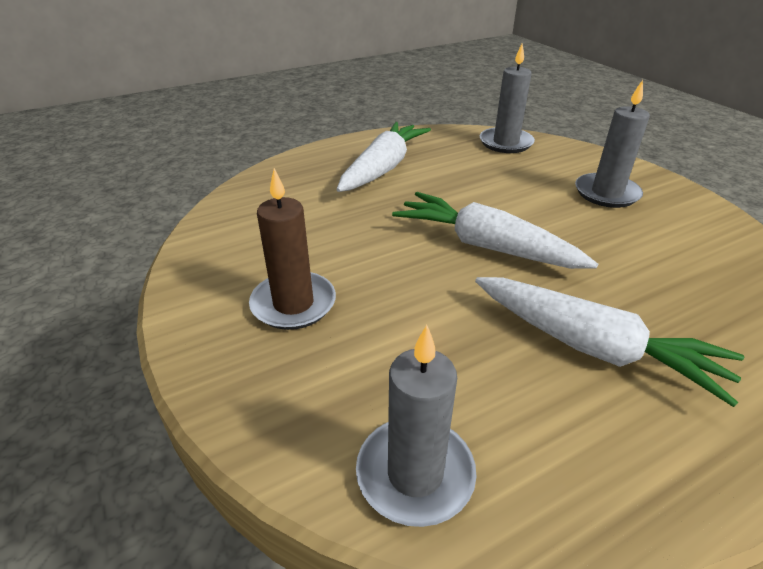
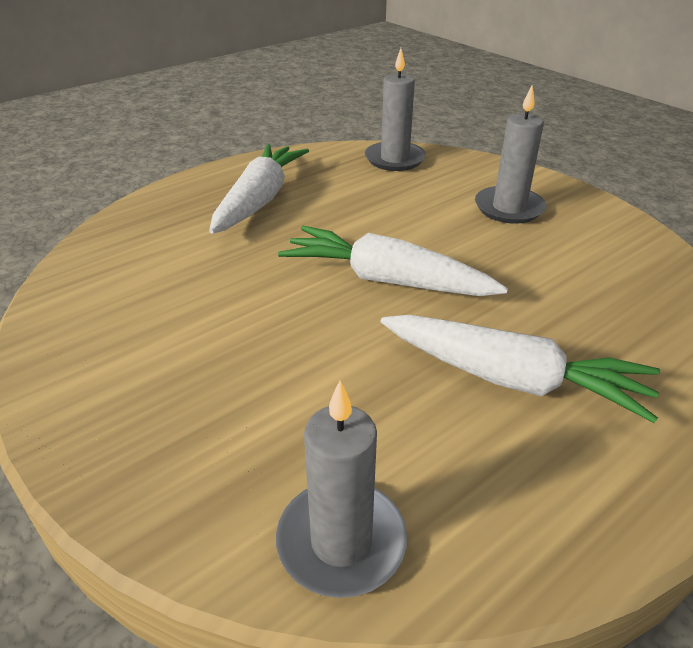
camera: 10 degrees left, 0 degrees up
(293, 304) = (177, 371): brown candle -> none

